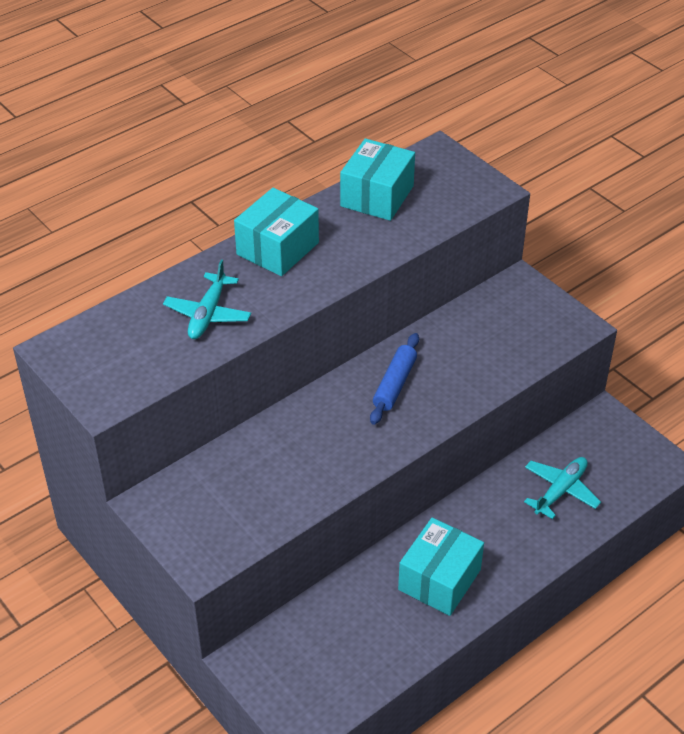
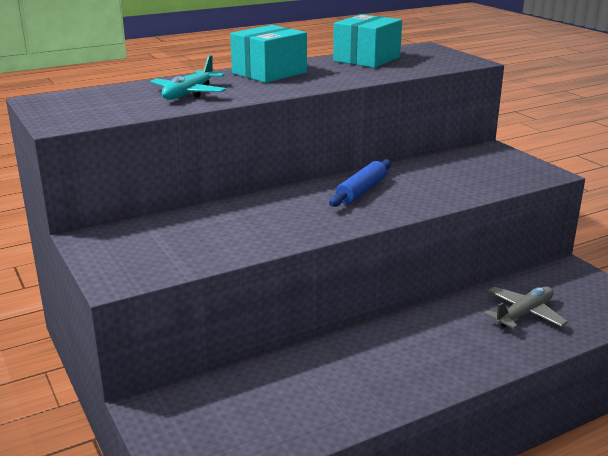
camera: 10 degrees right, 20 degrees down
(439, 580) = (384, 367): turquoise box -> none
(560, 490) = (524, 314): turquoise plane -> grey plane

